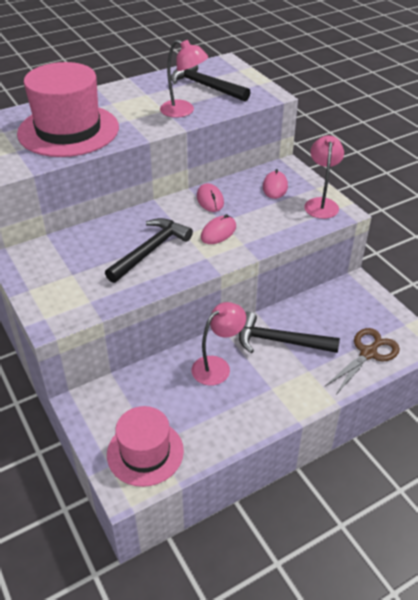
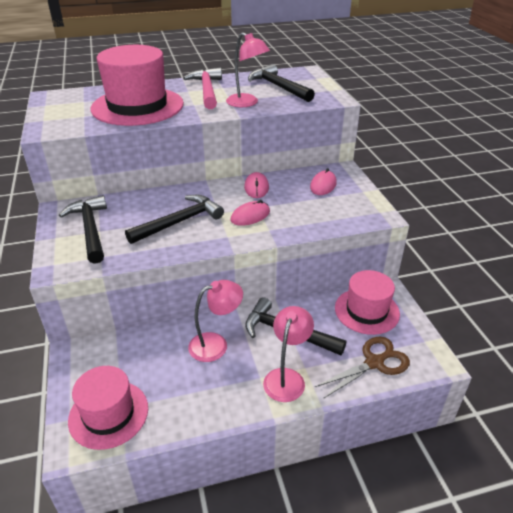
camera: 15 degrees right, 5 degrees down
(61, 275) = (90, 229): none -> black hammer
(132, 100) = (207, 90): none -> pink hammer
(321, 204) = (362, 206): pink lamp -> pink lamp (287, 377)
(344, 306) = (366, 311): none -> pink hat

